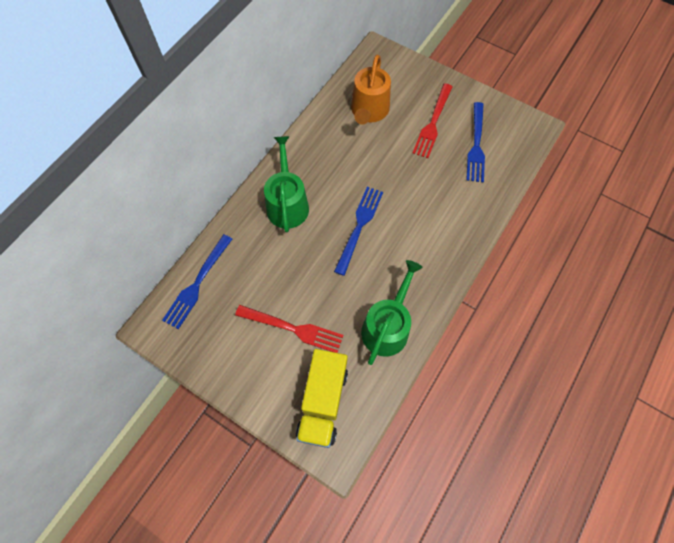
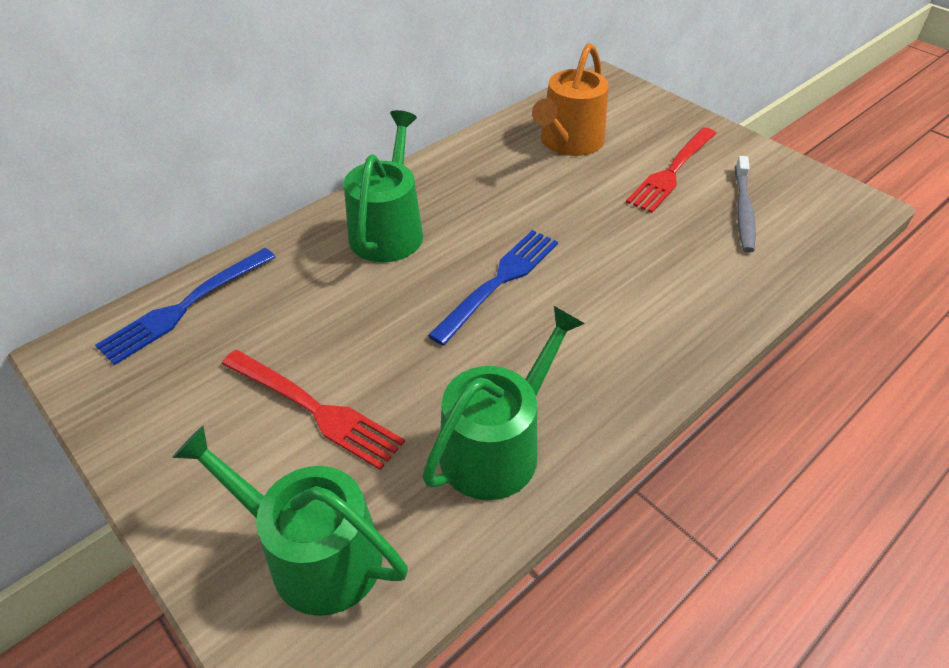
camera: 15 degrees right, 20 degrees down
(323, 402) = (313, 553): yellow truck -> green watering can
(476, 145) = (743, 210): blue fork -> grey toothbrush

